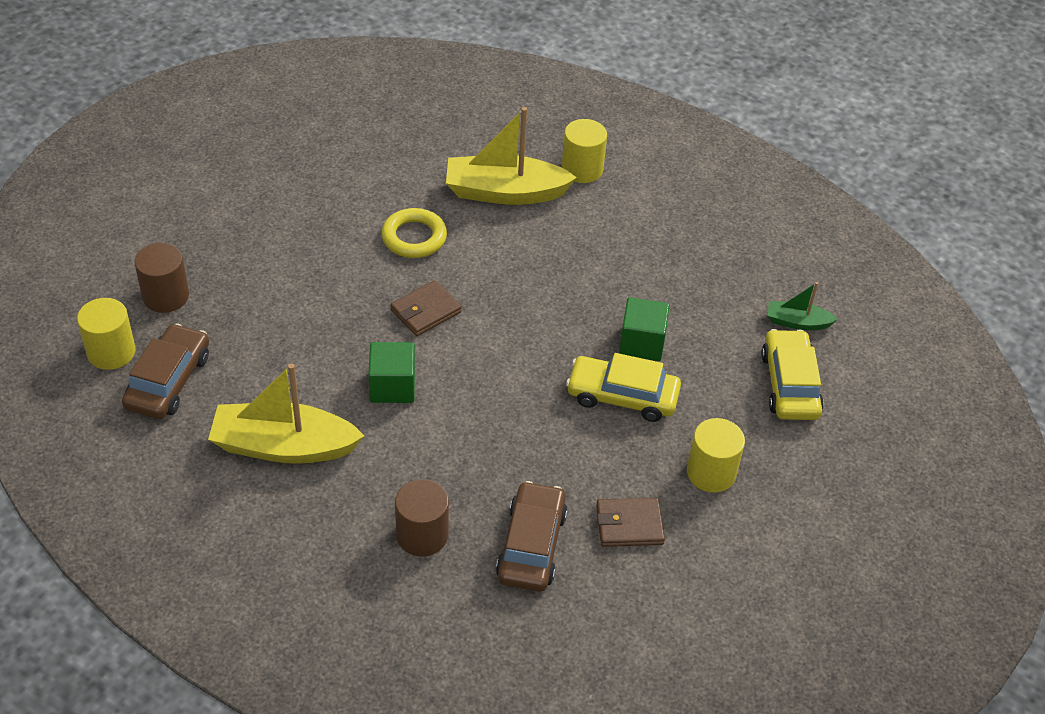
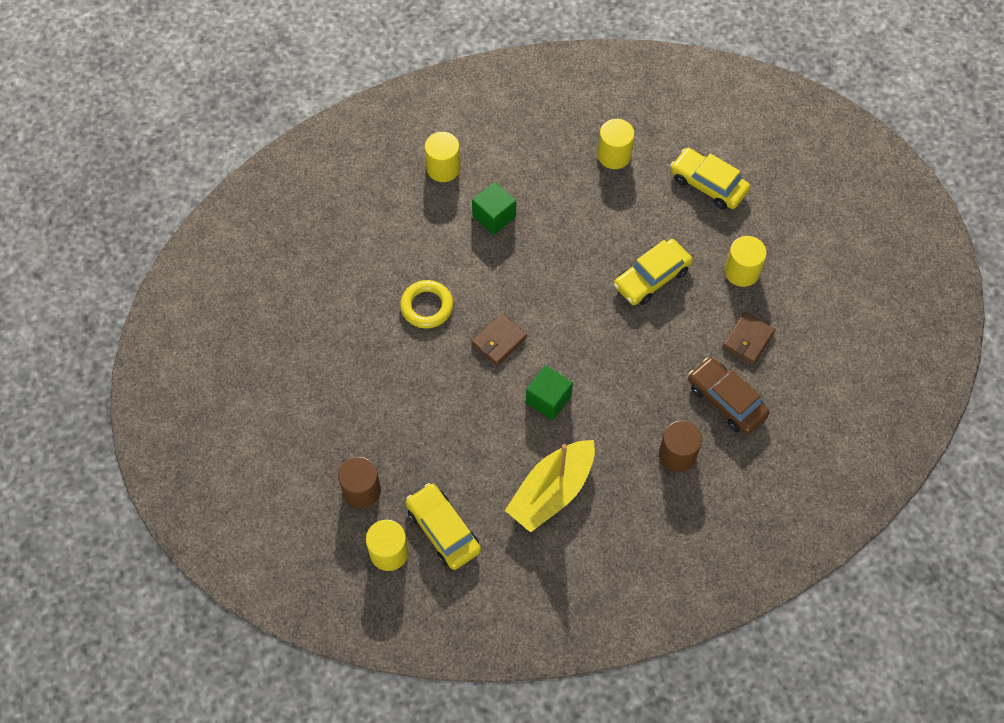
camera: 50 degrees left, 15 degrees up
(168, 381) = (443, 530): brown car -> yellow car
(426, 311) = (499, 341): brown wallet -> brown wallet turned 45 degrees clockwise
(505, 192) = (428, 226): yellow boat -> none
(642, 343) = (618, 238): green cube -> green cube (494, 216)
(738, 287) = (614, 155): none -> yellow cylinder
(797, 322) = (665, 145): green boat -> none

